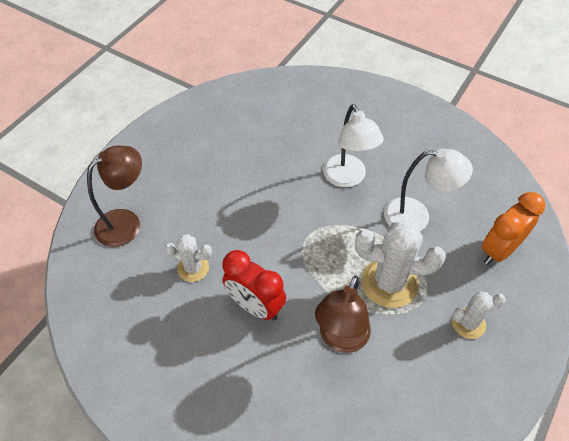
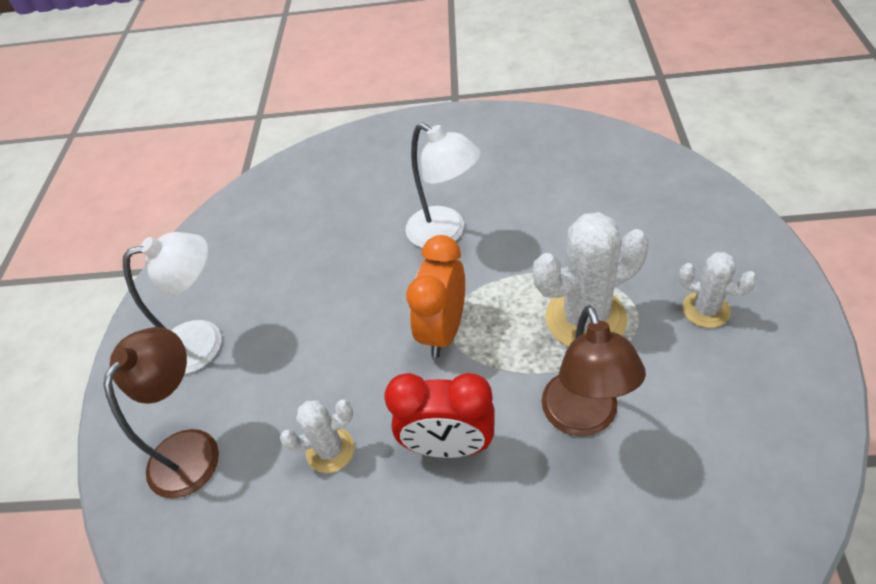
camera: 25 degrees left, 5 degrees down
(416, 217) = (556, 231): white lamp -> white lamp (205, 341)
(468, 323) = (705, 309): white cactus -> white cactus turned 75 degrees clockwise
(499, 250) = (670, 215): orange clock -> orange clock (443, 330)

